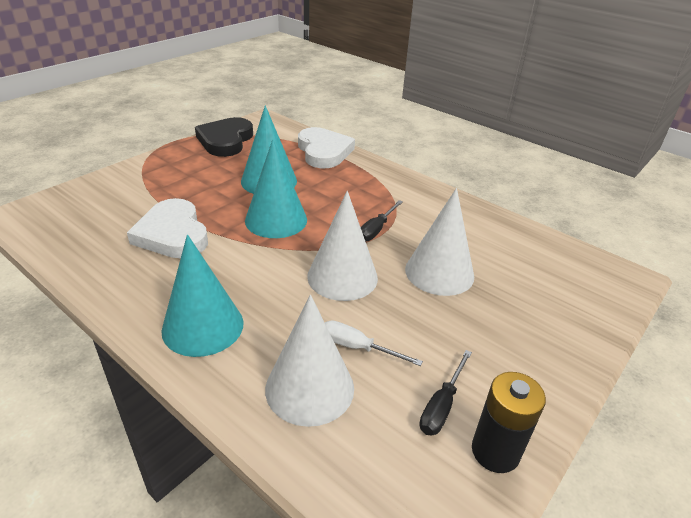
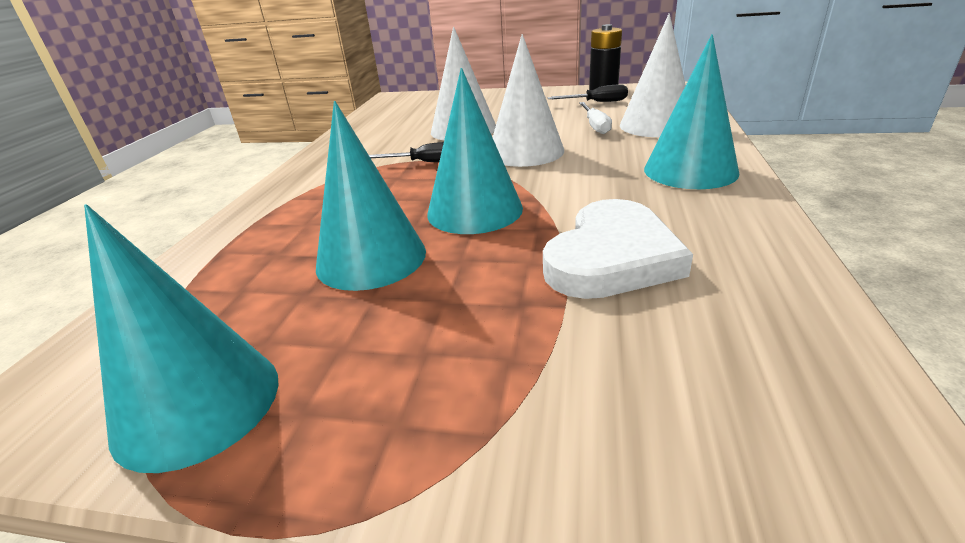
camera: 115 degrees left, 5 degrees down
(225, 140) = (197, 404): black heart -> turquoise cone
(323, 151) = (217, 257): white heart -> none

